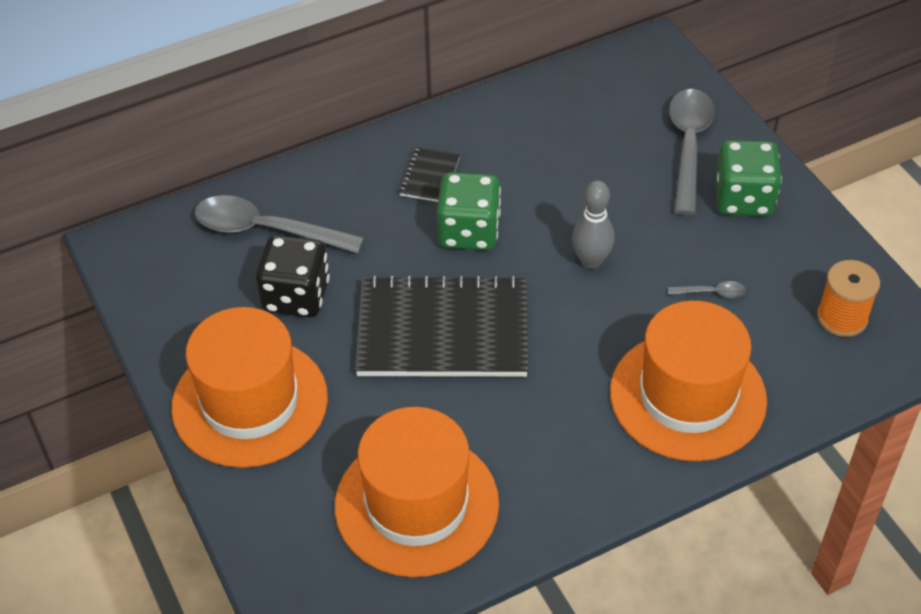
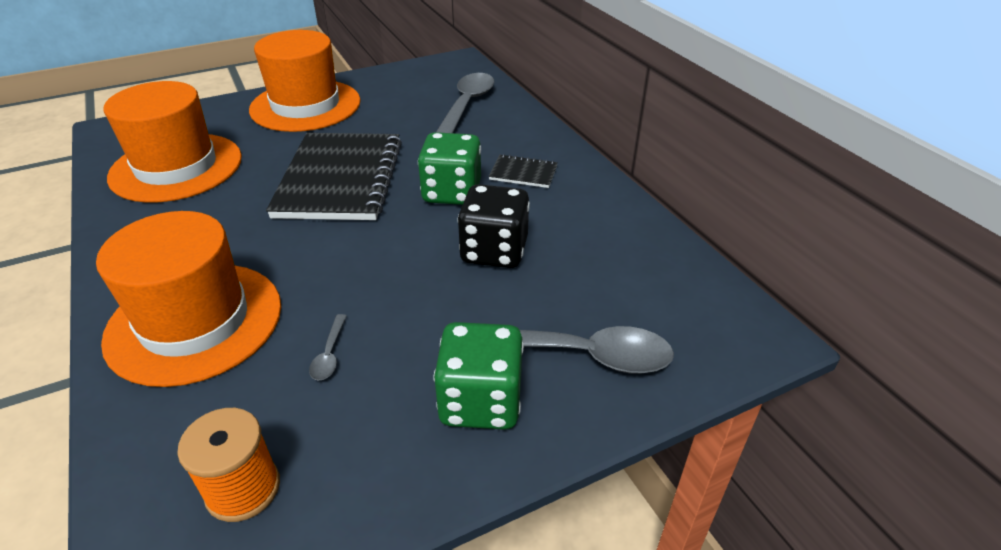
camera: 90 degrees right, 10 degrees down
(296, 296) = (397, 118): black dice -> black dice (494, 251)
(591, 261) = (400, 264): grey bowling pin -> none

